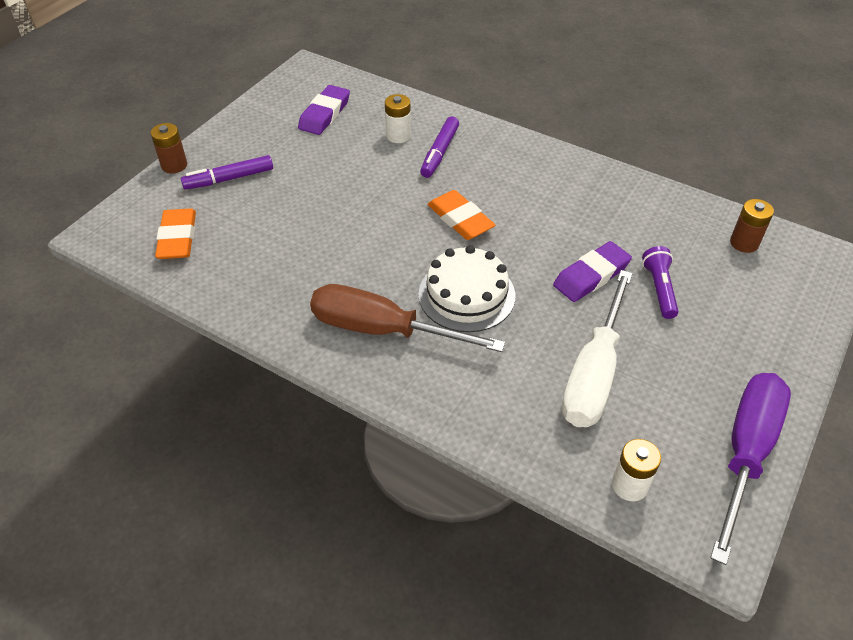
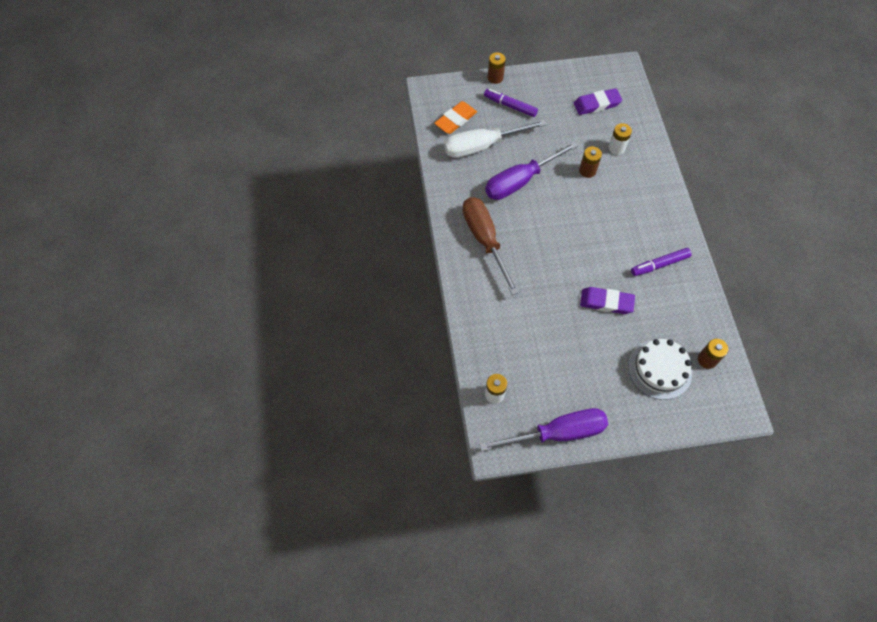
camera: 50 degrees right, 15 degrees up
(341, 239) = (520, 181): none -> purple screwdriver
(398, 175) = (587, 171): none -> brown battery
(440, 152) = (624, 175): purple marker -> purple marker (660, 264)
(460, 219) = (585, 219): orange eraser -> none
(466, 295) = (539, 258): white cake -> white cake (659, 369)
(594, 373) = (544, 342): white screwdriver -> white screwdriver (482, 146)
(659, 289) = (628, 338): purple flashlight -> none

